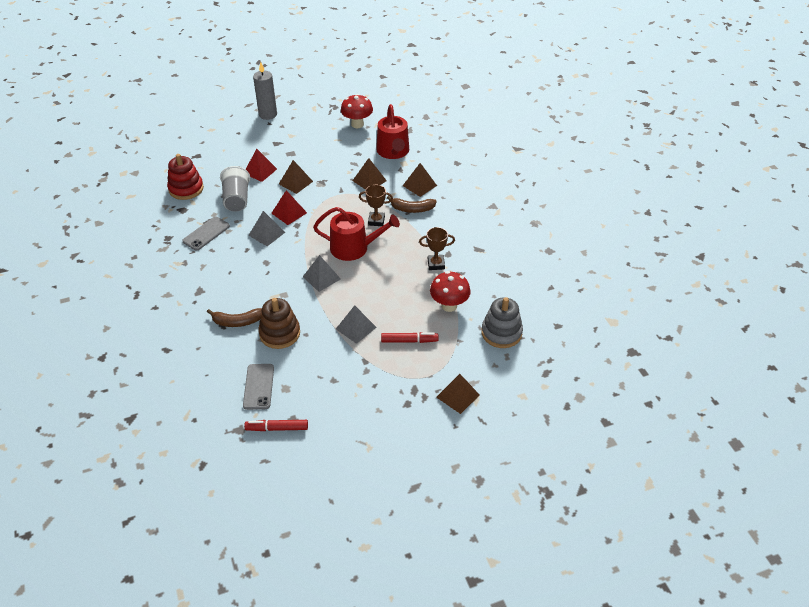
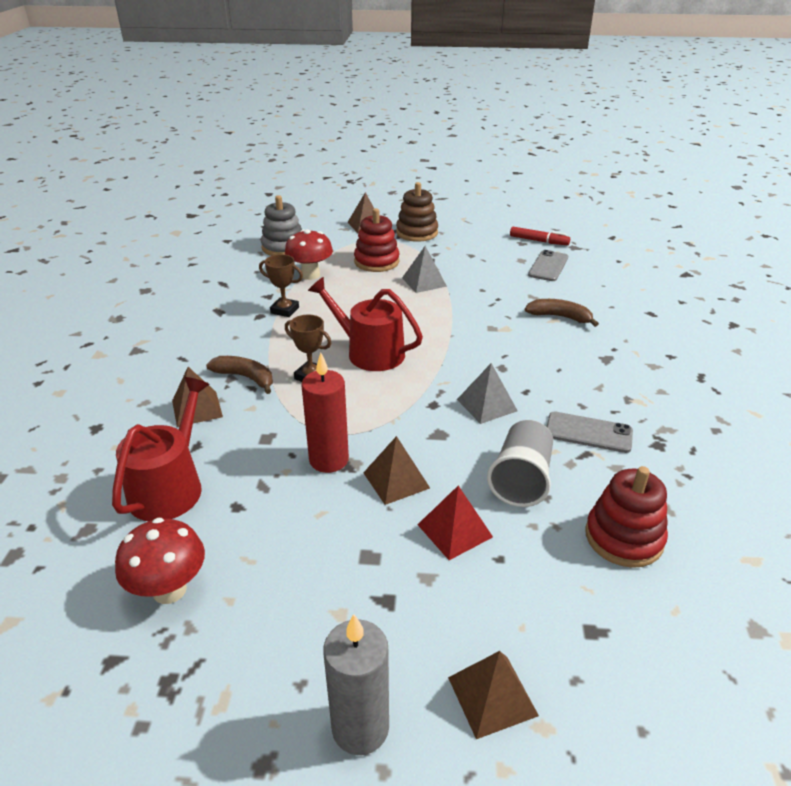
camera: 155 degrees left, 10 degrees down
(206, 233) = (588, 433): grey phone -> grey phone turned 45 degrees clockwise
(279, 333) = (511, 296): brown stacking toy -> brown stacking toy (417, 233)
(289, 213) = (436, 427): red pyramid -> none
(321, 278) = (435, 332): grey pyramid -> none
(333, 182) = (329, 460): none -> red candle
(369, 180) = (266, 442): brown pyramid -> brown pyramid (492, 696)
(409, 341) = (376, 262): red marker -> red stacking toy

